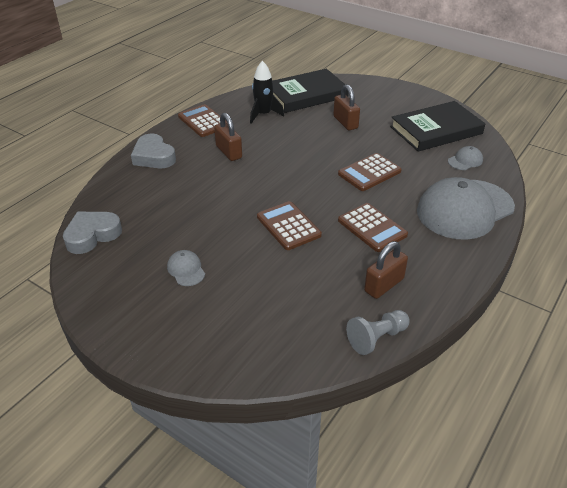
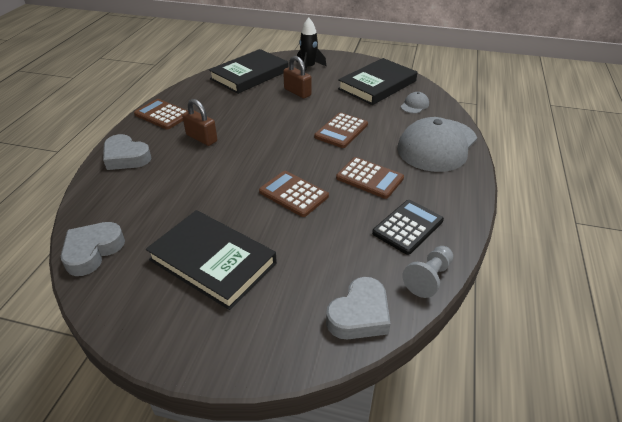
camera: 20 degrees left, 0 degrees up
(186, 270) = (213, 261): grey cap -> black book
(263, 114) = (219, 98): black rocket -> black rocket (308, 67)
(292, 352) = (359, 315): none -> grey heart
(384, 285) = (408, 227): brown padlock -> black calculator

